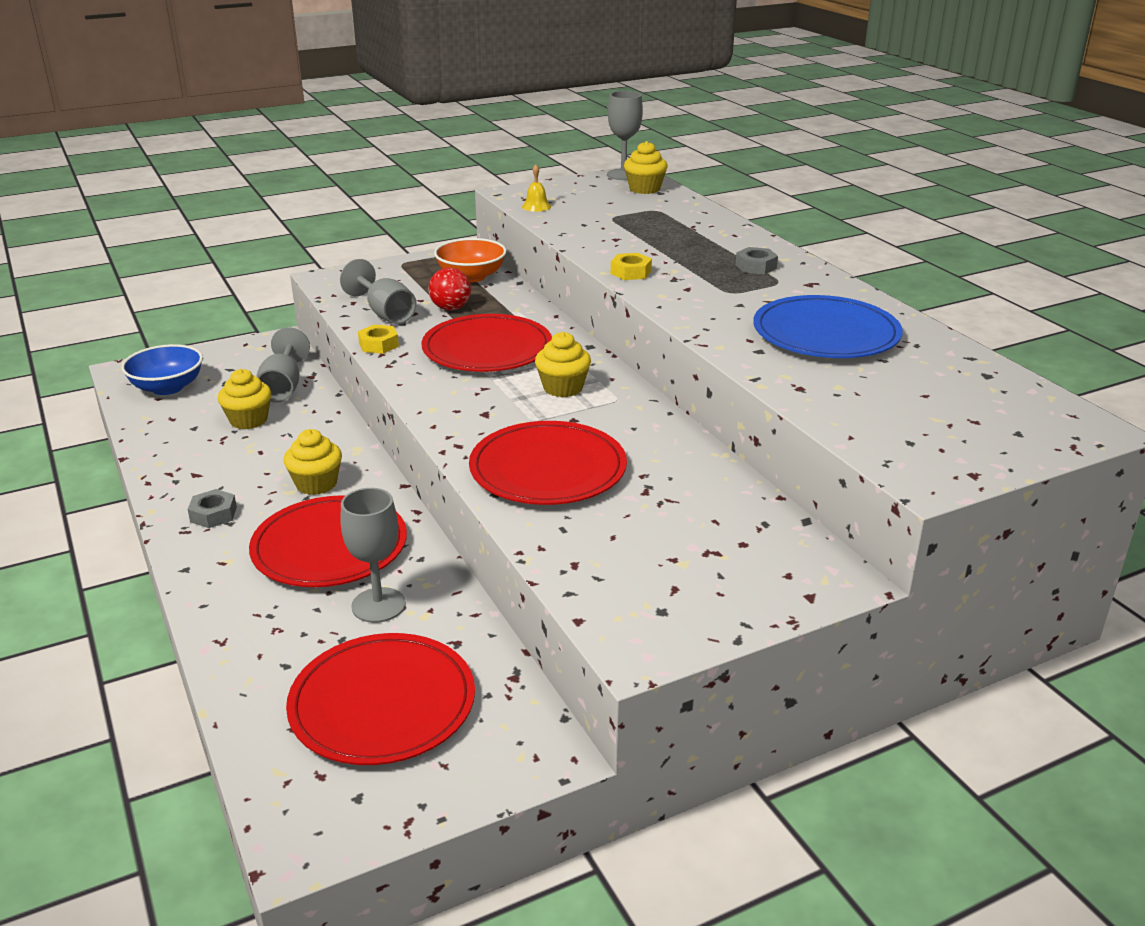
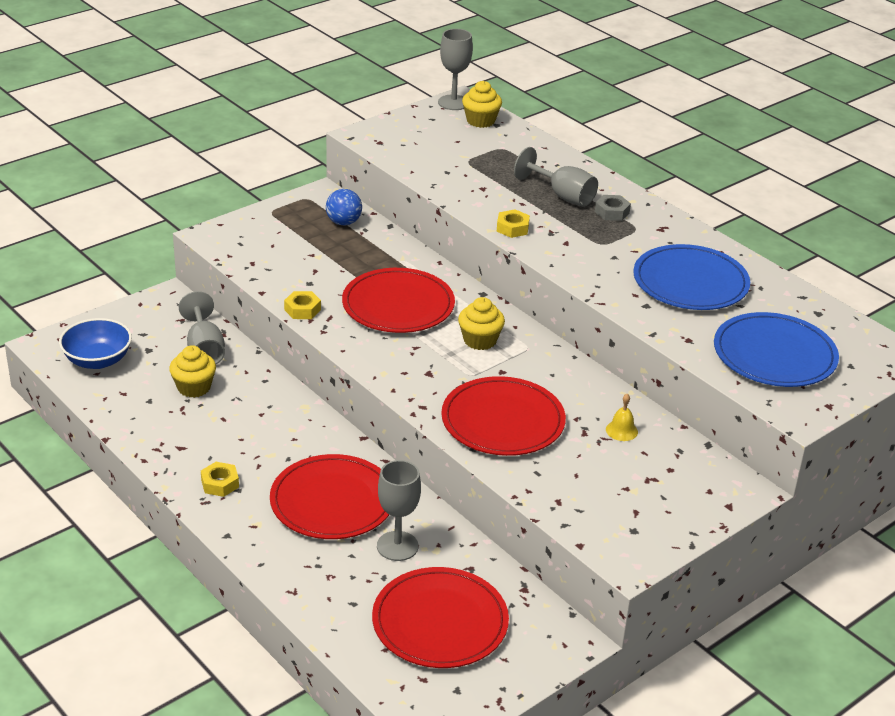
camera: 15 degrees left, 5 degrees up
(213, 514) = (220, 483): grey nut -> yellow nut
(316, 484) = (289, 445): yellow cupcake -> none
(385, 313) = (289, 273): grey goblet -> grey goblet (563, 196)
(451, 308) = (344, 262): red ball -> none
(471, 276) = (343, 222): orange bowl -> blue ball
(536, 206) = (394, 152): yellow bell -> yellow bell (621, 430)
(912, 412) = (774, 355): none -> blue plate

